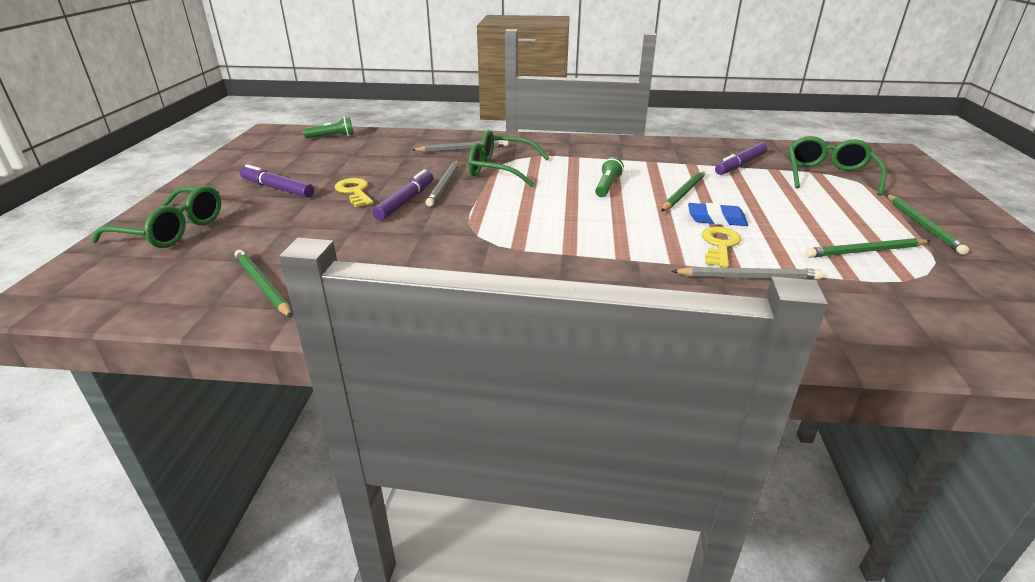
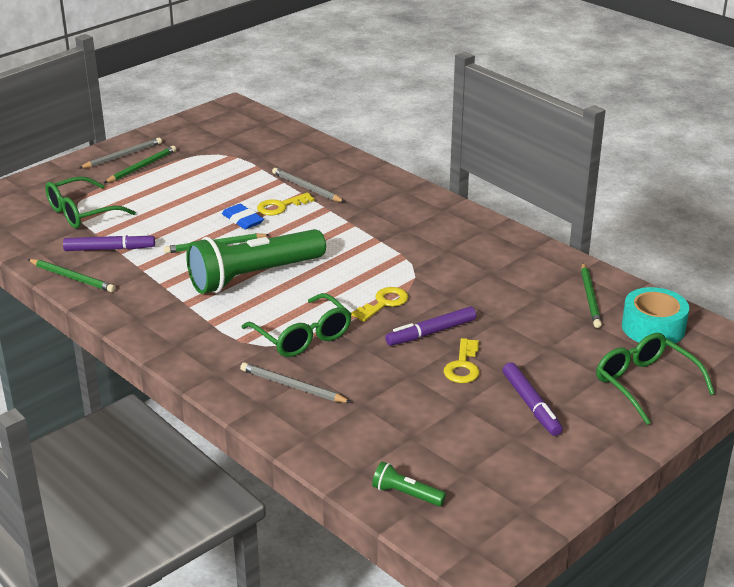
camera: 140 degrees left, 0 degrees up
(169, 281) = (653, 328): none -> turquoise tape
(444, 185) = (377, 338): grey pencil -> grey pencil (122, 156)
(473, 206) = (384, 303): none -> yellow key
(607, 186) = (253, 276): green flashlight -> green flashlight, size x2.43
(865, 251) = (214, 171): green pencil -> green pencil (72, 277)

